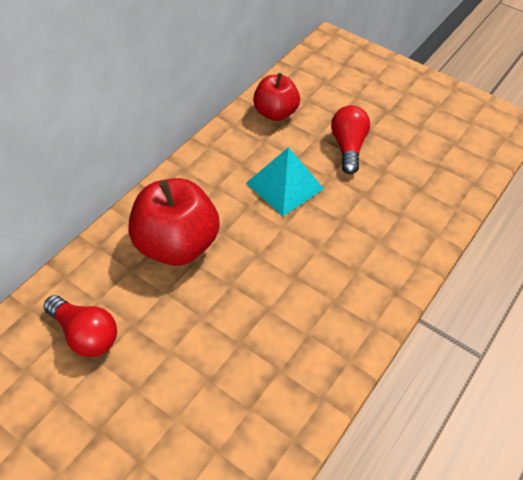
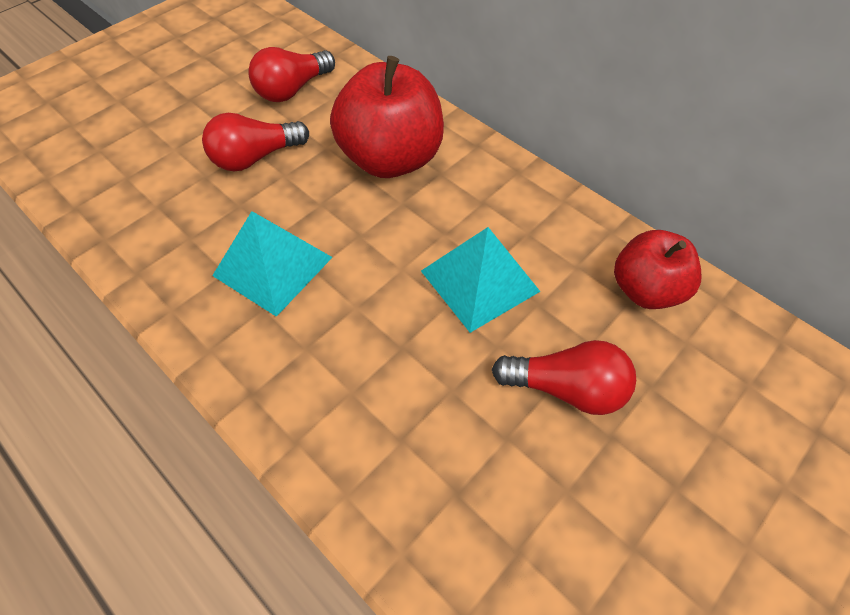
camera: 100 degrees right, 5 degrees up
(182, 343) = (256, 157): none -> red light bulb
(296, 303) = (272, 266): none -> turquoise pyramid

